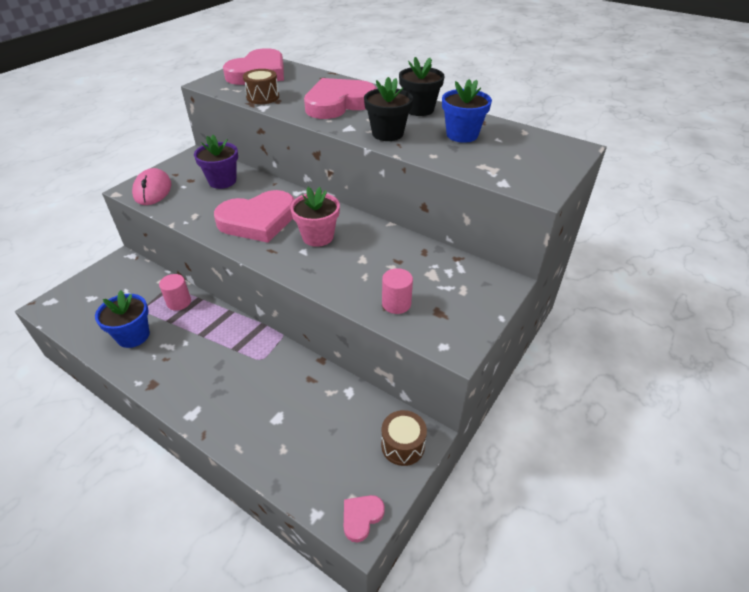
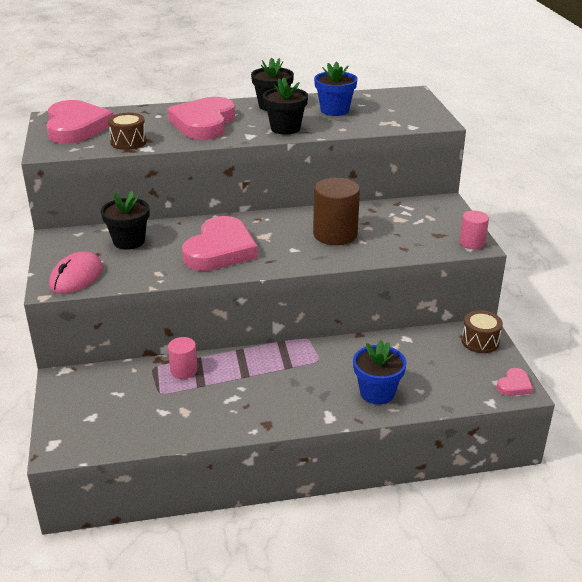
camera: 45 degrees left, 10 degrees down
(133, 336) = (189, 411): blue flower pot -> blue flower pot (377, 393)
(153, 190) = (76, 277): pink mouse -> pink mouse turned 75 degrees clockwise
(222, 181) = (129, 241): purple flower pot -> black flower pot
(318, 236) = (286, 236): pink flower pot -> none
(355, 257) = (335, 234): none -> brown cylinder
(361, 517) = (514, 385): pink heart -> pink heart turned 135 degrees counterclockwise
(396, 304) = (408, 244): pink cylinder -> pink cylinder (472, 243)

